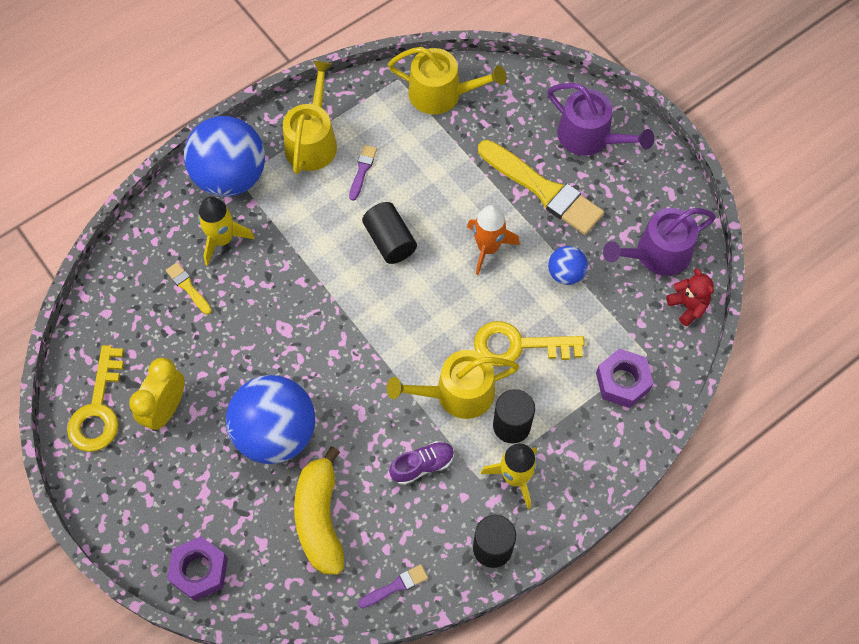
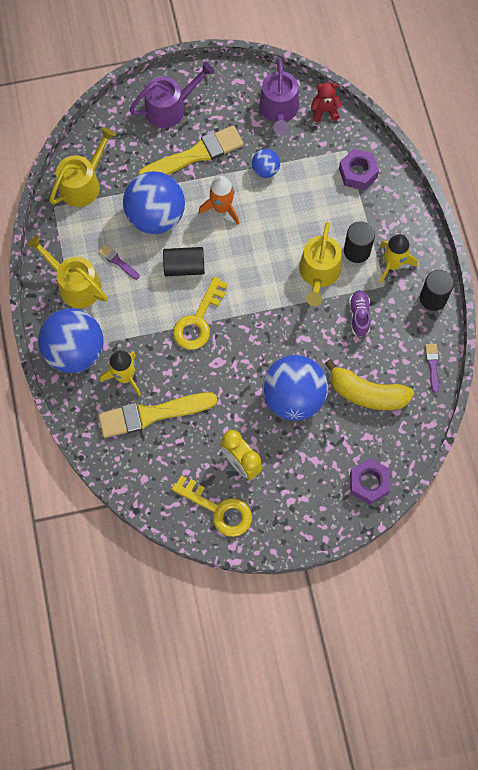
camera: 65 degrees left, 5 degrees up
(188, 287) = (152, 414): yellow brush -> yellow brush, size x2.27
(439, 184) = (156, 217): none -> blue ball
(518, 345) = (303, 222): yellow key -> yellow key (198, 320)

